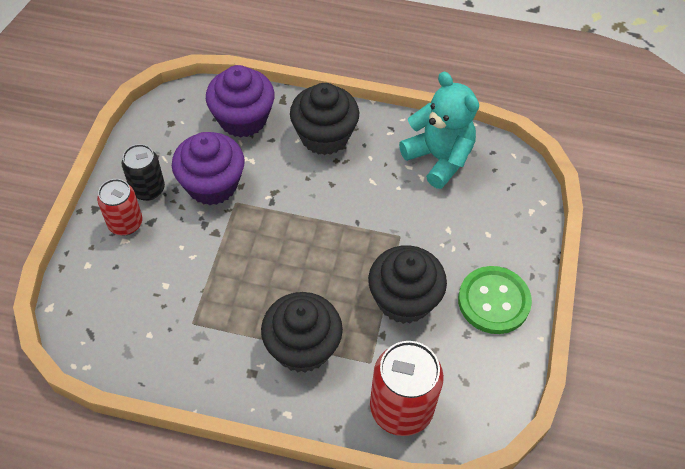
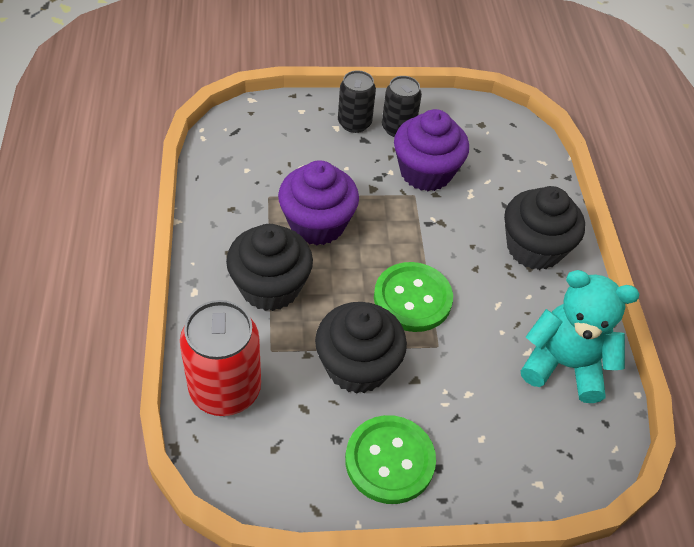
camera: 70 degrees right, 5 degrees down
(125, 223) = (354, 123): red can -> black can
(243, 119) = (517, 176): purple cupcake -> purple cupcake (317, 224)
(348, 239) = (412, 298): none -> green button
(439, 158) = (564, 364): turquoise teddy bear -> turquoise teddy bear turned 105 degrees counterclockwise

